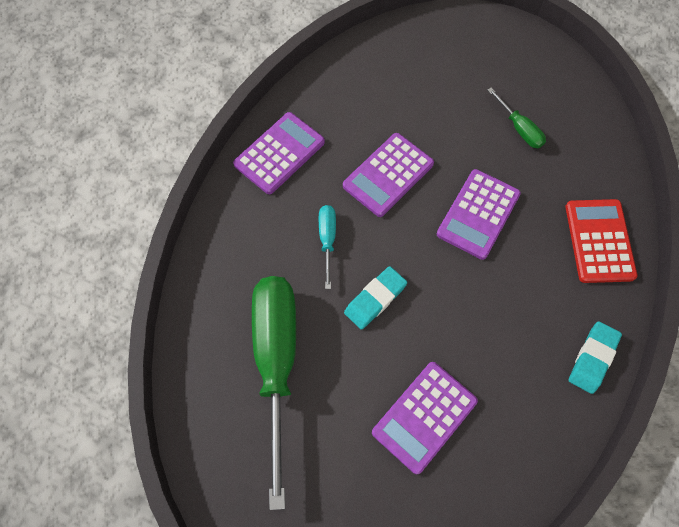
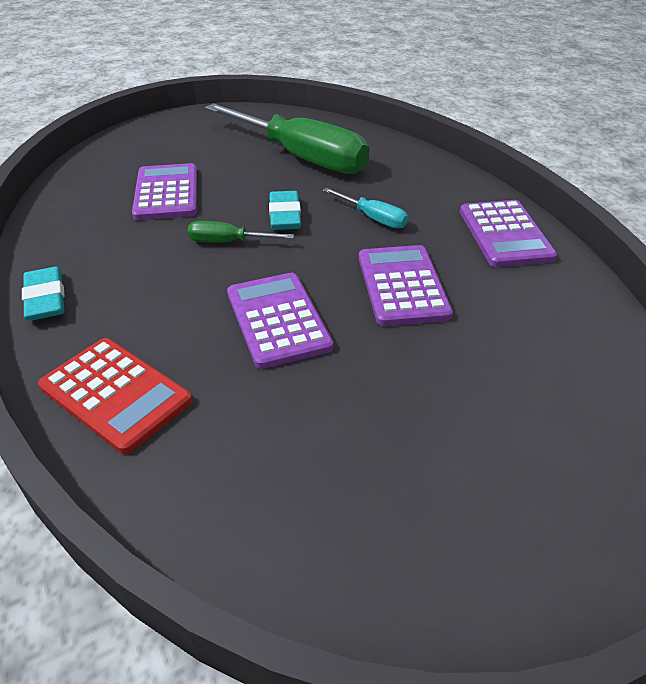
camera: 130 degrees right, 25 degrees down
(519, 128) = (344, 438): green screwdriver -> green screwdriver (228, 242)

